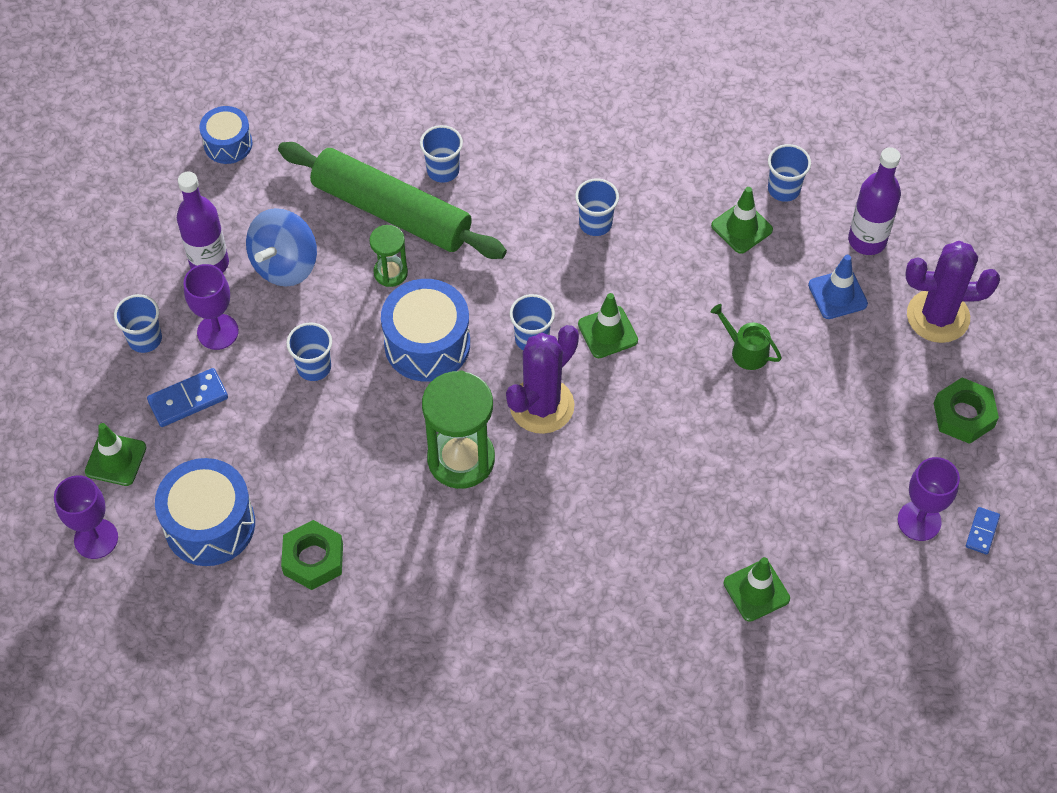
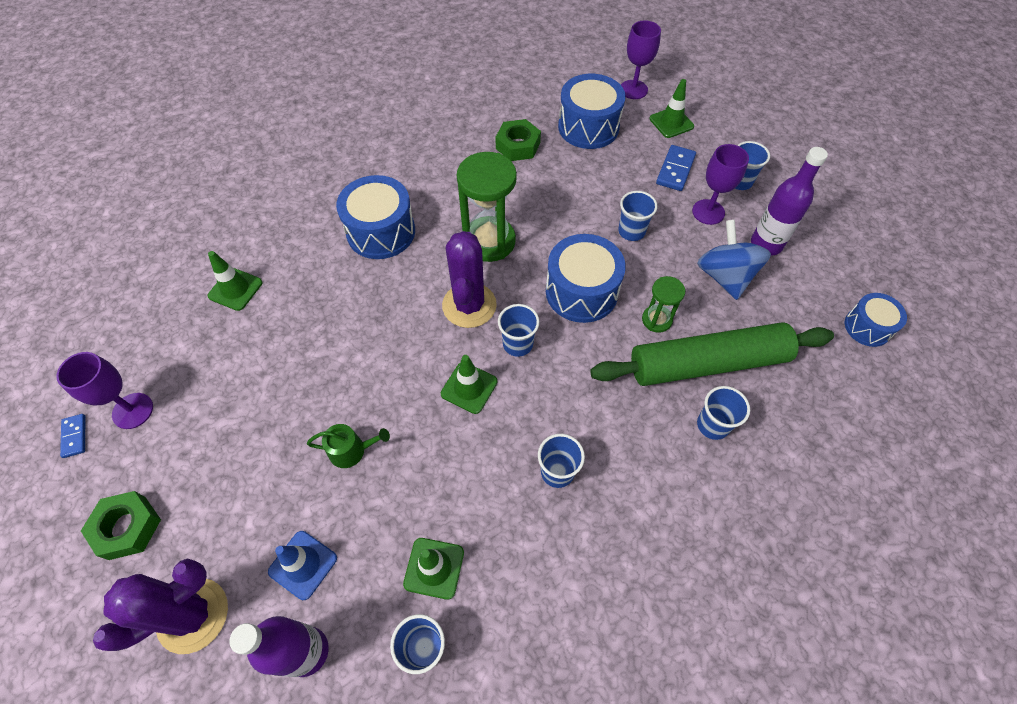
camera: 140 degrees right, 0 degrees up
(560, 553) = (381, 232): none -> blue drum

